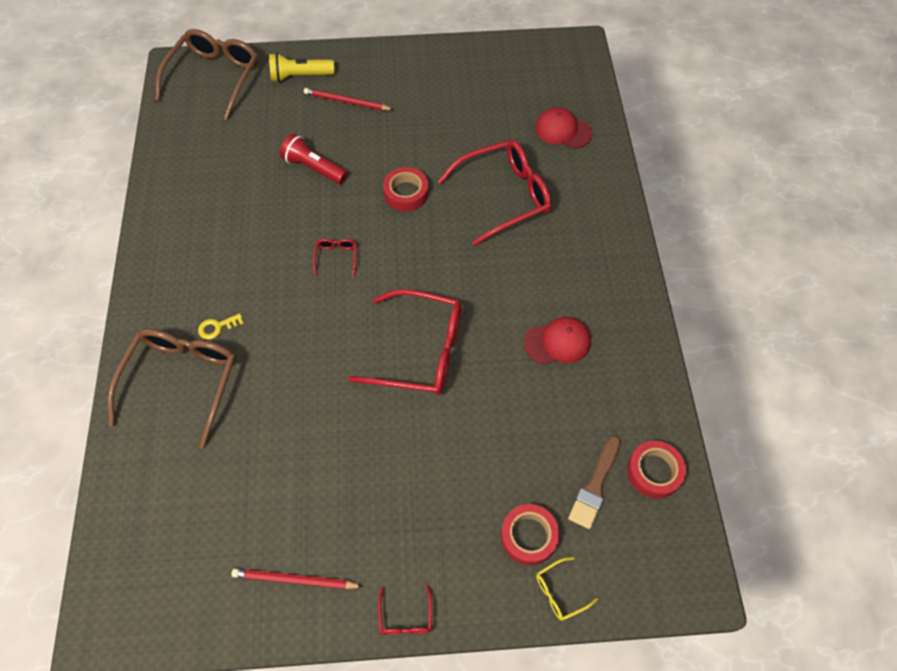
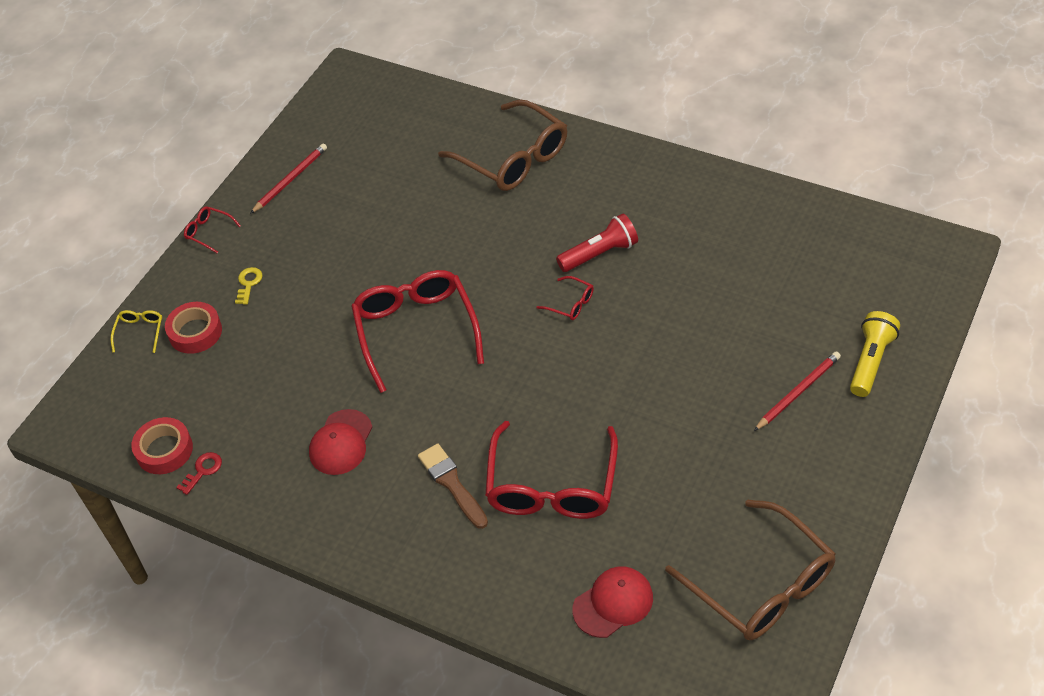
camera: 125 degrees right, 10 degrees down
(215, 77) = (912, 281): brown glasses -> brown glasses (762, 586)
(217, 327) = (552, 194): yellow key -> yellow key (248, 283)
(314, 168) = (707, 325): red flashlight -> red flashlight (600, 254)
(406, 193) = (617, 394): red tape -> none
(421, 351) = (415, 330): red glasses -> red glasses turned 120 degrees clockwise
(595, 485) = (192, 399): brown brush -> brown brush (452, 483)
(649, 427) = (203, 471): none -> red key

